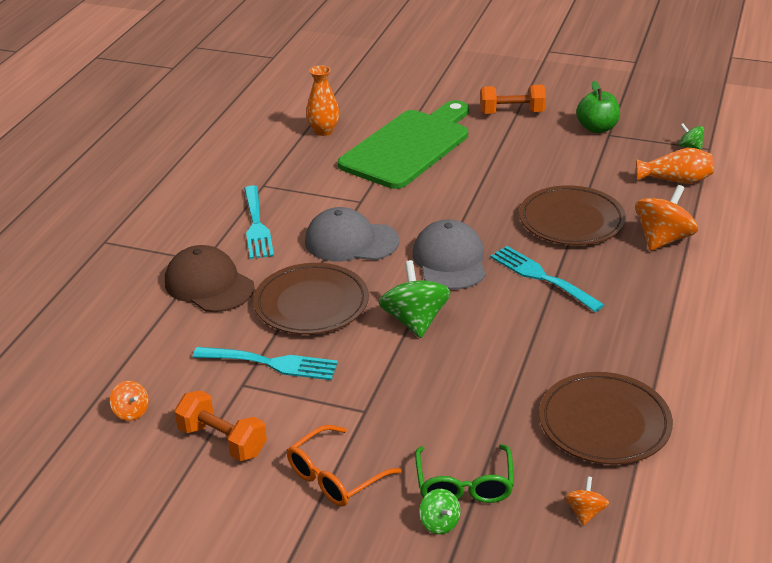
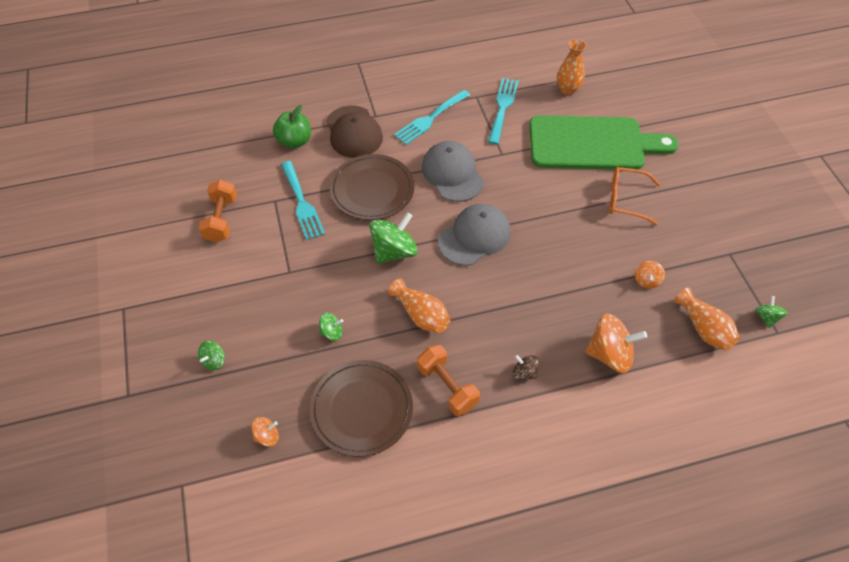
camera: 55 degrees right, 20 degrees up
(131, 412) = (220, 166): orange spinning top -> orange spinning top (647, 280)
(209, 285) = (353, 132): brown cap -> brown cap turned 150 degrees clockwise
(335, 477) = (223, 288): orange glasses -> orange glasses (626, 199)
(464, 485) = (254, 357): green glasses -> none
(483, 408) = (332, 332): none -> green spinning top
(512, 113) = (698, 178): orange dumbbell -> orange dumbbell (447, 387)
(517, 334) = (421, 315): none -> orange vase
(541, 277) = (497, 298): turquoise fork -> turquoise fork (503, 107)
(571, 220) = (584, 284): brown plate -> none
(597, 128) = (731, 242): green apple -> green apple (294, 141)
(643, 296) = (524, 372): none -> brown spinning top

